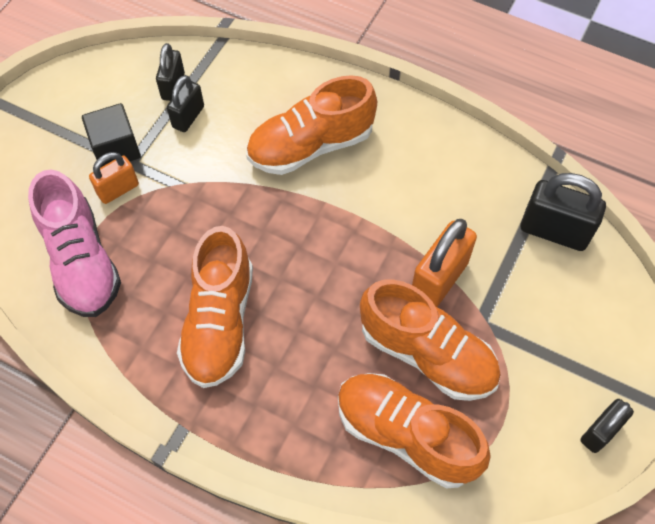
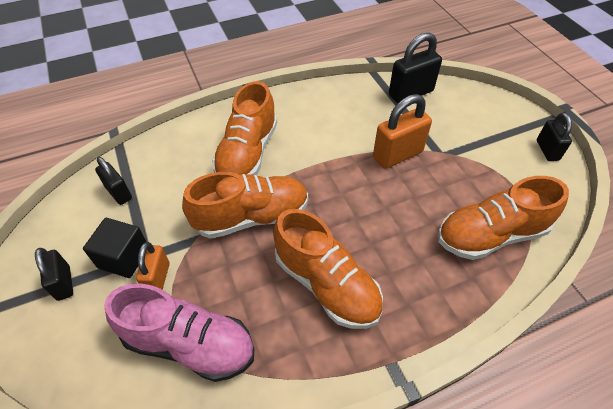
camera: 50 degrees left, 10 degrees down
(188, 117) = (152, 200): black padlock -> black padlock (64, 283)
(427, 354) = (442, 190): orange shoe -> orange shoe (251, 217)
(439, 279) = (397, 155): orange padlock -> orange padlock turned 75 degrees clockwise

